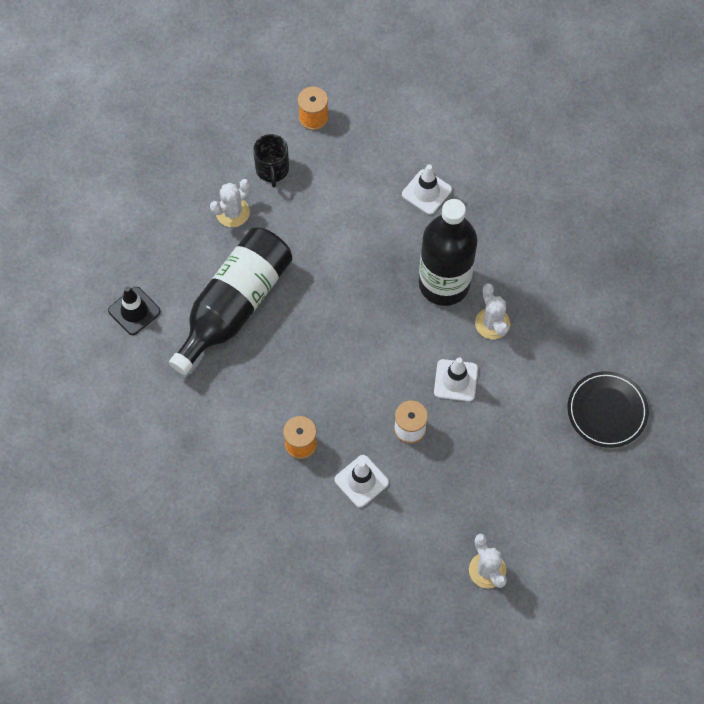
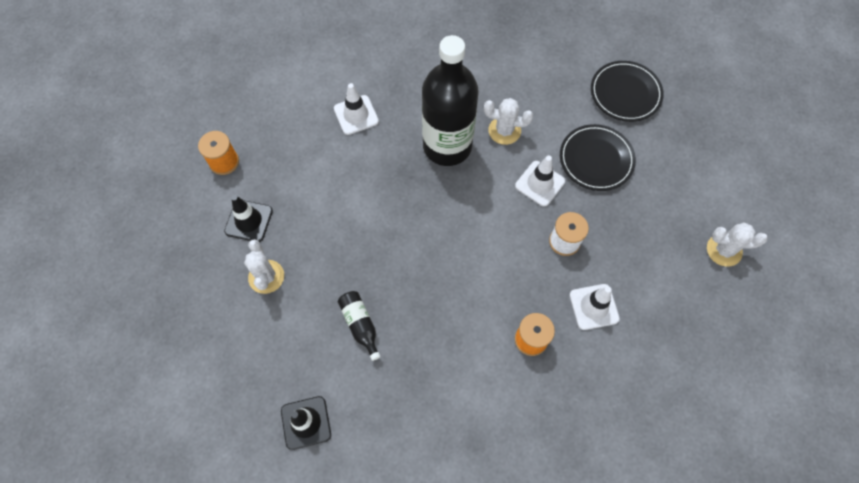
camera: 60 degrees left, 0 degrees up
(234, 305) = (360, 325): black bottle -> black bottle, size x0.41
(272, 169) = (249, 221): black mug -> black traffic cone
(513, 417) = (596, 159): none -> black plate

